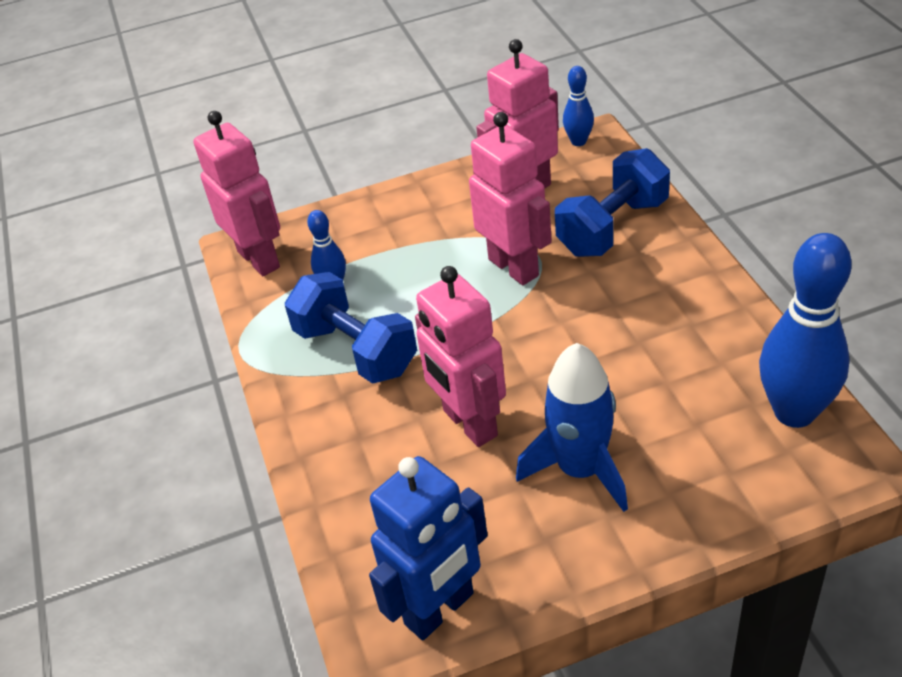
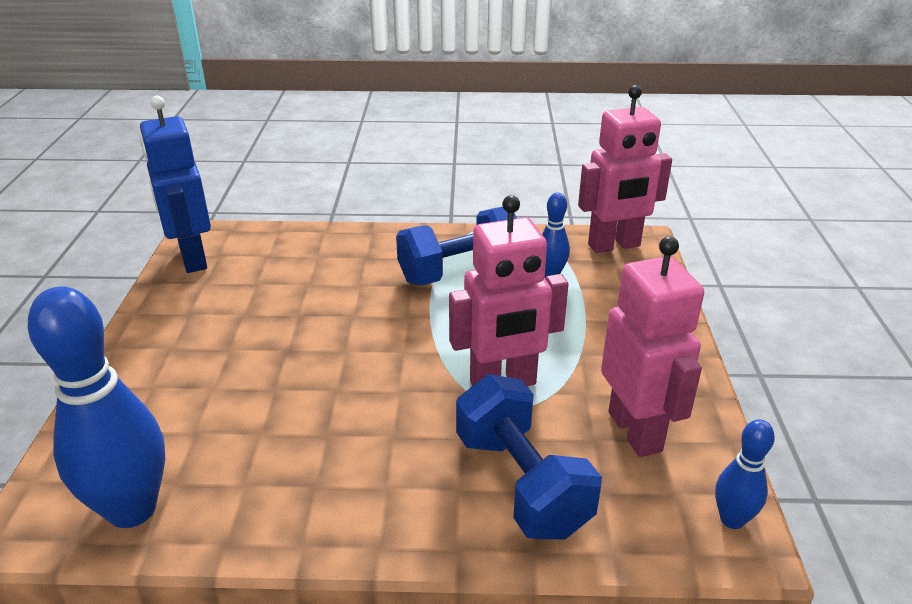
camera: 105 degrees right, 10 degrees down
(469, 423) = (329, 306): pink robot -> none
(580, 469) = (226, 347): blue rocket -> none

